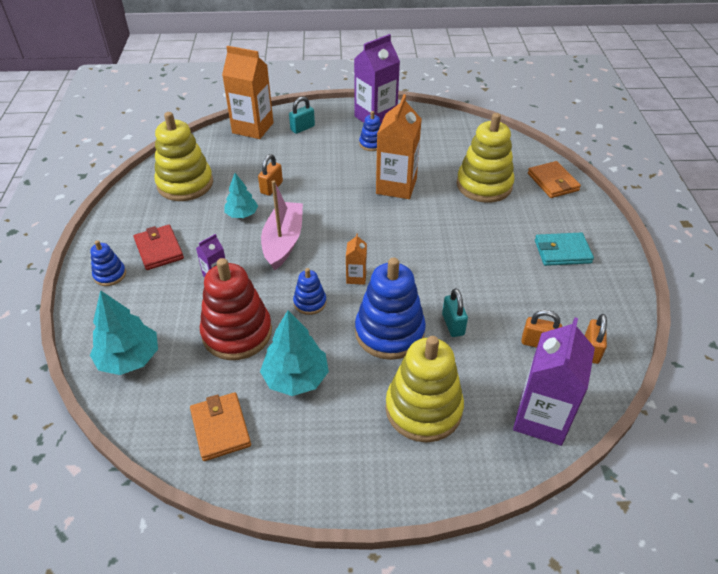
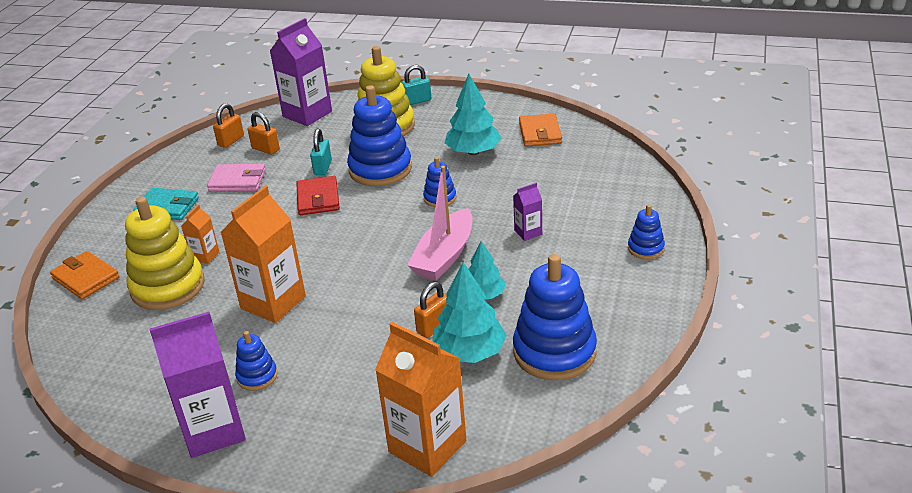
camera: 160 degrees left, 10 degrees down
(129, 358) = (615, 179): turquoise tree -> turquoise tree (469, 352)
(159, 249) = (591, 267): red wallet -> red wallet (318, 199)
(185, 184) = (554, 352): yellow stacking toy -> blue stacking toy
(237, 333) = (515, 185): red stacking toy -> none
(302, 128) = (344, 430): turquoise padlock -> turquoise padlock (417, 101)
(356, 277) = (384, 212): orange carton -> orange carton (205, 256)
(527, 292) = (237, 181): none -> pink wallet
(553, 182) = (86, 278): orange wallet -> orange wallet turned 45 degrees counterclockwise

